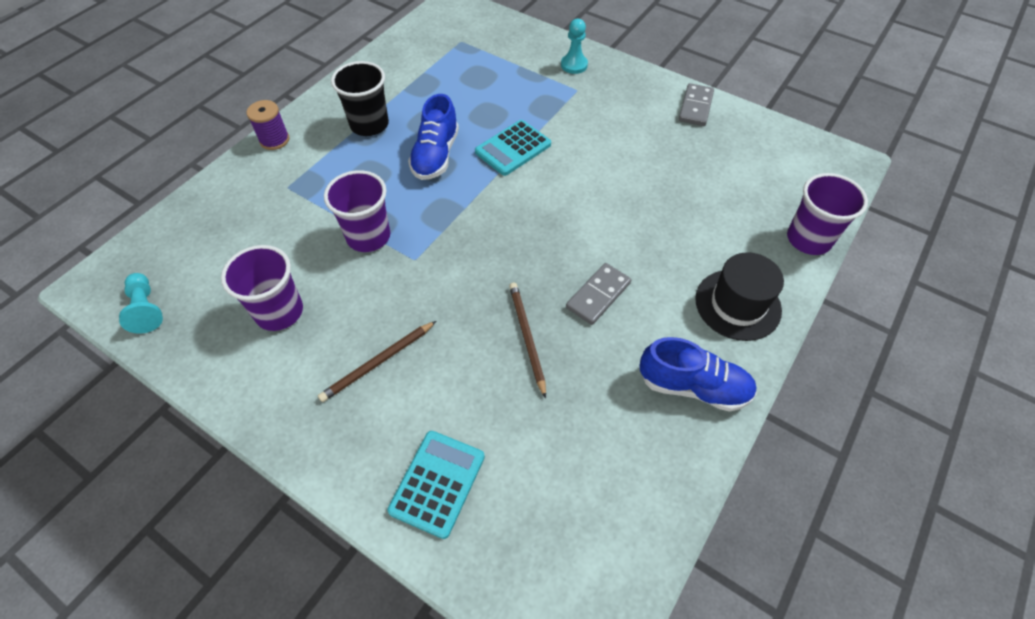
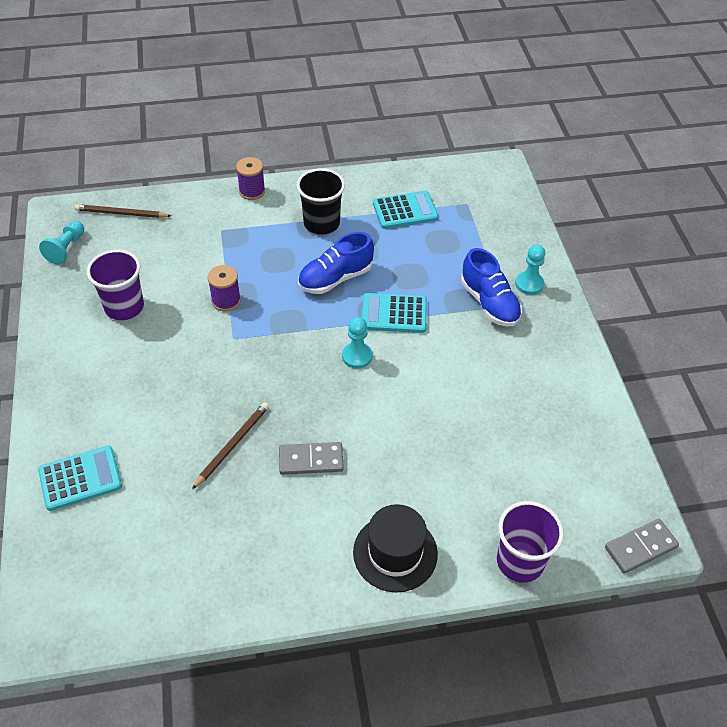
camera: 45 degrees right, 5 degrees down
(368, 236) = (226, 301): purple cup -> purple spool
(378, 363) = (135, 383): brown pencil -> brown pencil (121, 213)
(422, 74) = (405, 210): none -> turquoise calculator
(528, 197) = (357, 356): none -> turquoise pawn
(693, 386) = (288, 571): blue shoe -> blue shoe (489, 303)
(695, 107) = (582, 391): grey domino -> grey domino (640, 547)

